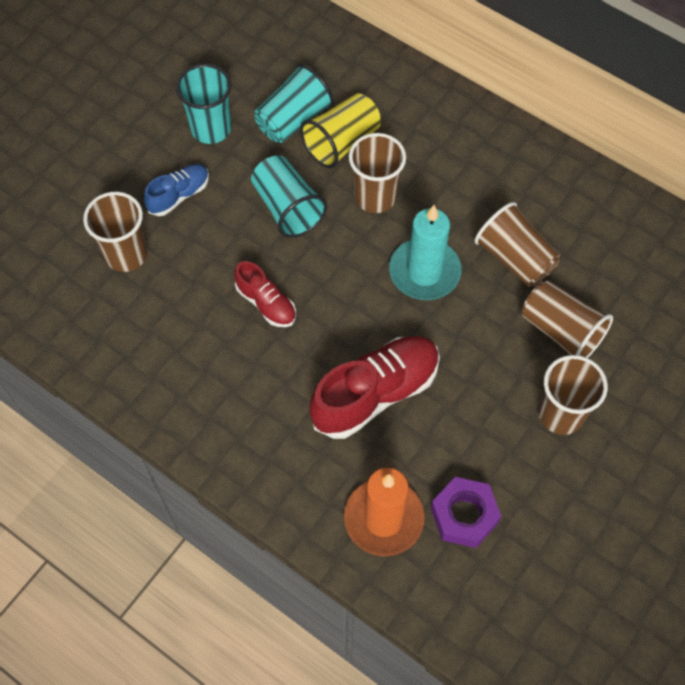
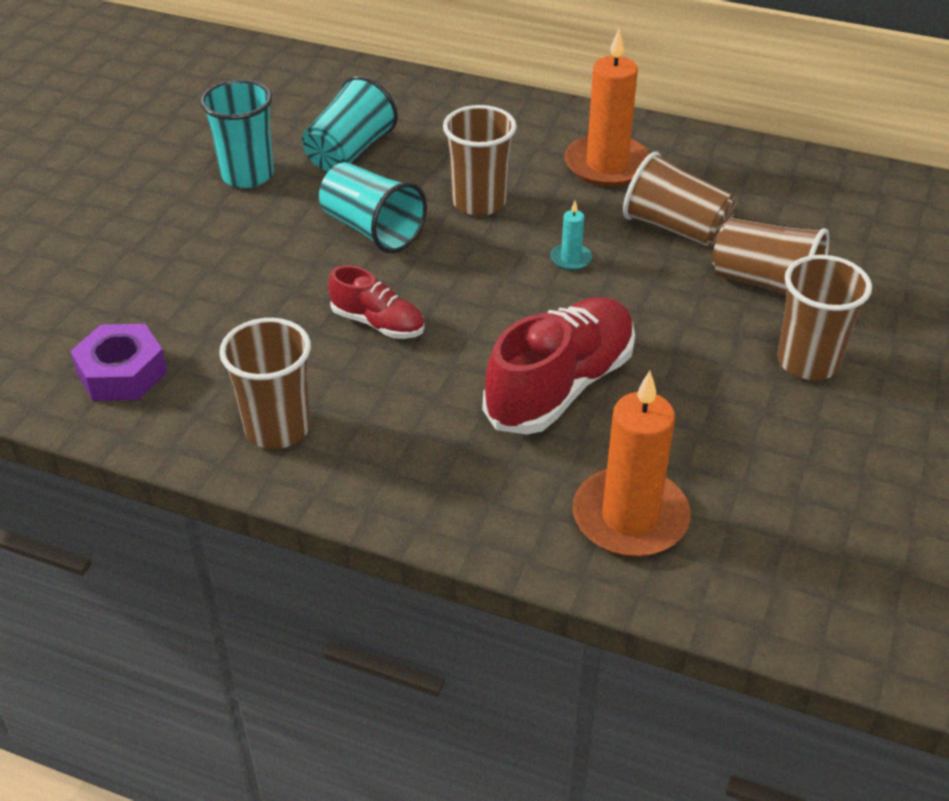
camera: 15 degrees left, 20 degrees down
(126, 254) = (170, 308): brown cup -> brown cup (277, 428)
(179, 195) = (225, 241): blue shoe -> none
(341, 142) = (417, 162): yellow cup -> none
(424, 272) = (571, 259): turquoise candle -> turquoise candle, size x0.44
(464, 515) = (737, 491): purple nut -> purple nut (122, 373)
(486, 177) = (607, 165): none -> orange candle

